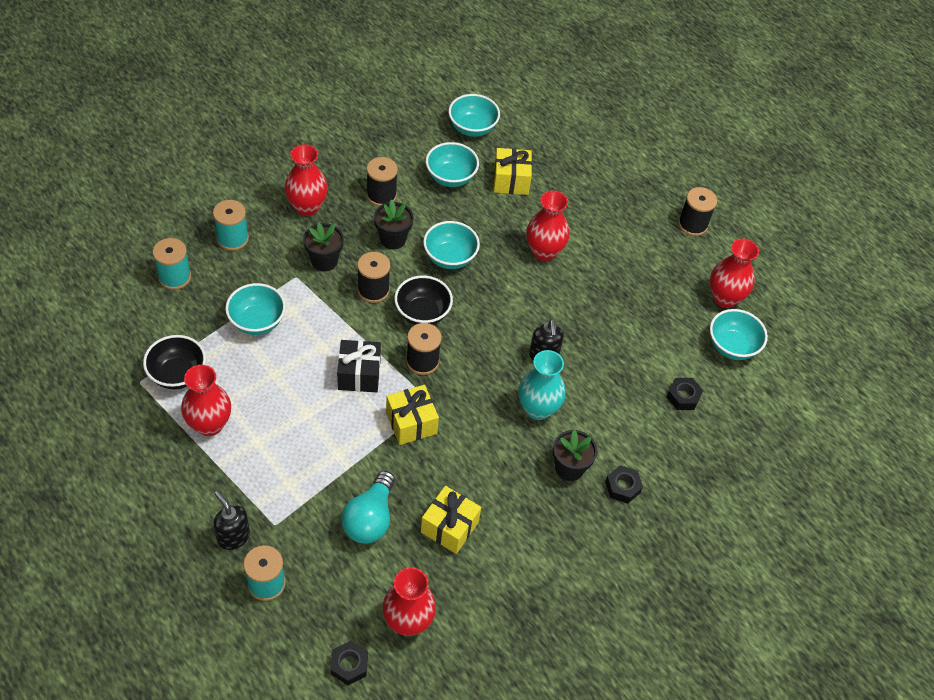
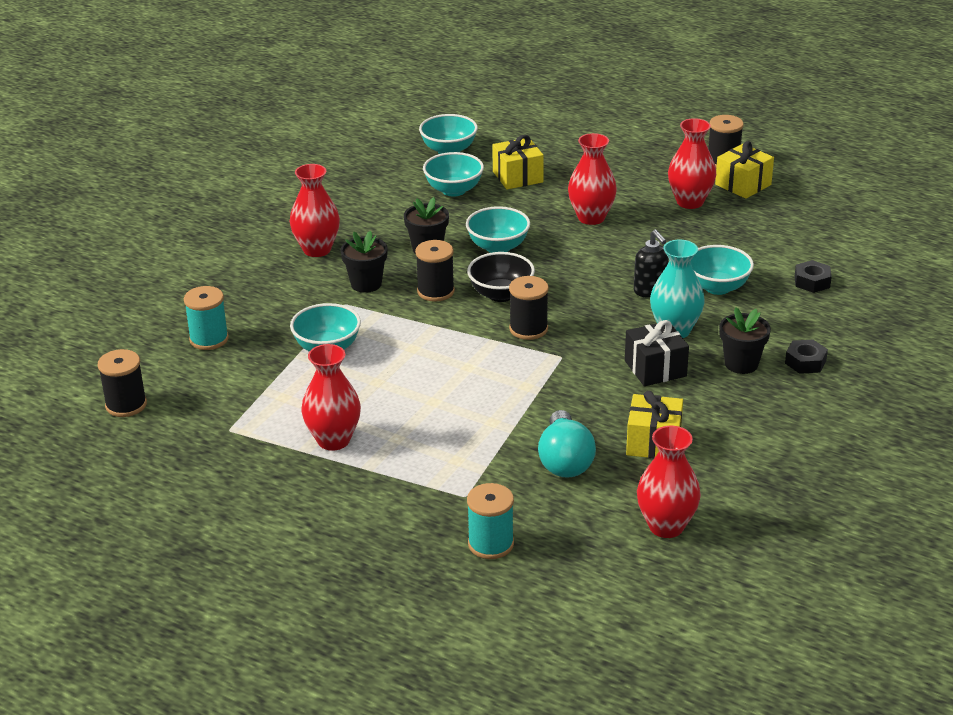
camera: 15 degrees left, 20 degrees down
(178, 374) = (268, 412): black bowl -> none
(232, 238) = (252, 293): turquoise spool -> none
(233, 536) = (426, 519): black soap dispenser -> none
(349, 665) = (630, 579): black nut -> none
(359, 374) = (469, 357): black gift -> black gift (655, 368)
(381, 195) = (390, 221): black spool -> black spool (126, 405)
(411, 423) = (552, 377): yellow gift -> yellow gift (743, 184)
(724, 298) = (795, 203): red vase -> red vase (690, 202)
(732, 346) = (830, 234): turquoise bowl -> turquoise bowl (717, 287)

